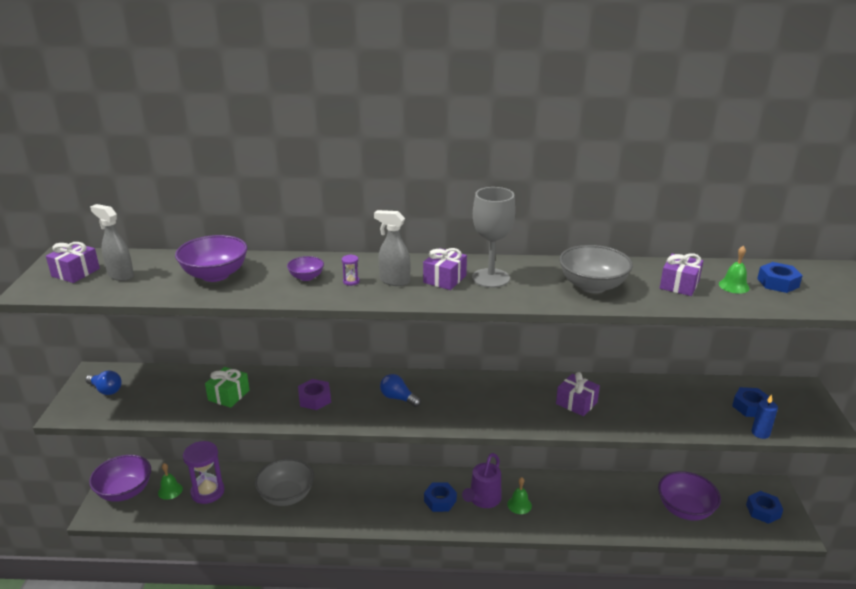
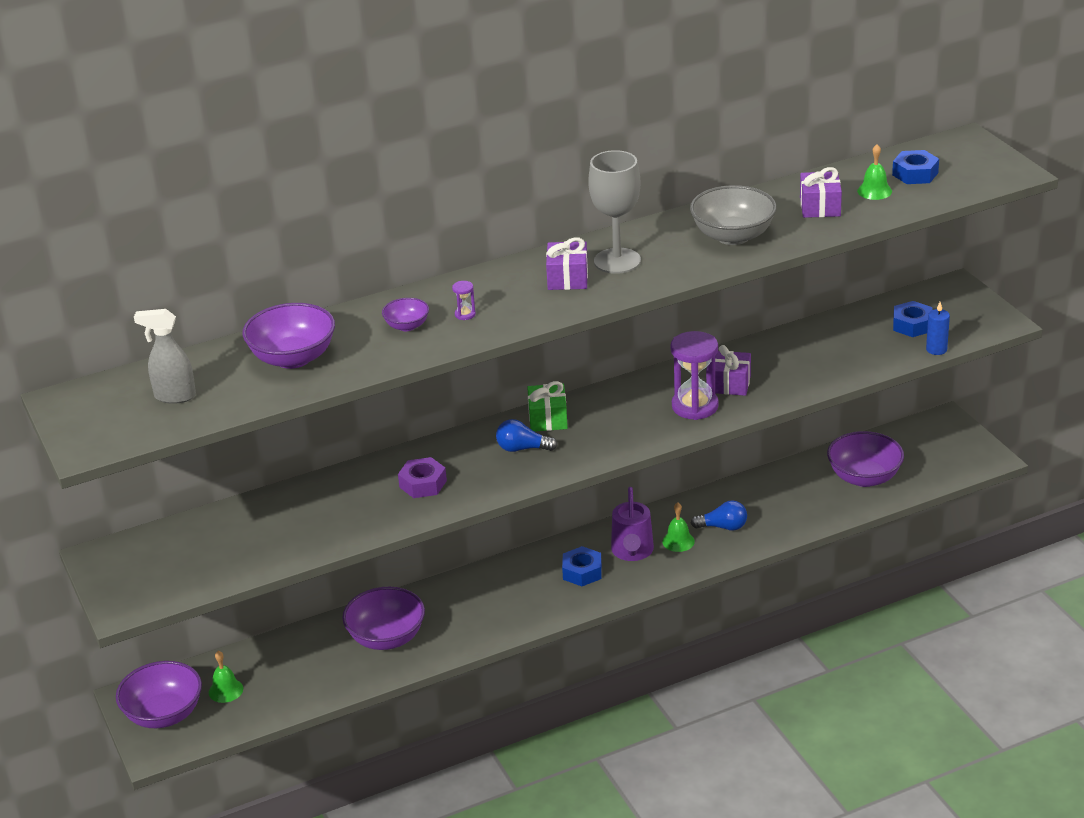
camera: 25 degrees left, 5 degrees up
(75, 272) = (110, 411): purple gift -> none
(106, 390) = (141, 568): blue light bulb -> blue light bulb (723, 527)
(207, 492) = (278, 673): purple hourglass -> purple hourglass (695, 406)
(228, 395) = (311, 517): green gift -> green gift (548, 419)
(286, 496) = (386, 638): grey bowl -> purple bowl
(394, 281) = (513, 298): grey spray bottle -> none
(763, 511) = (946, 448): blue nut -> none

